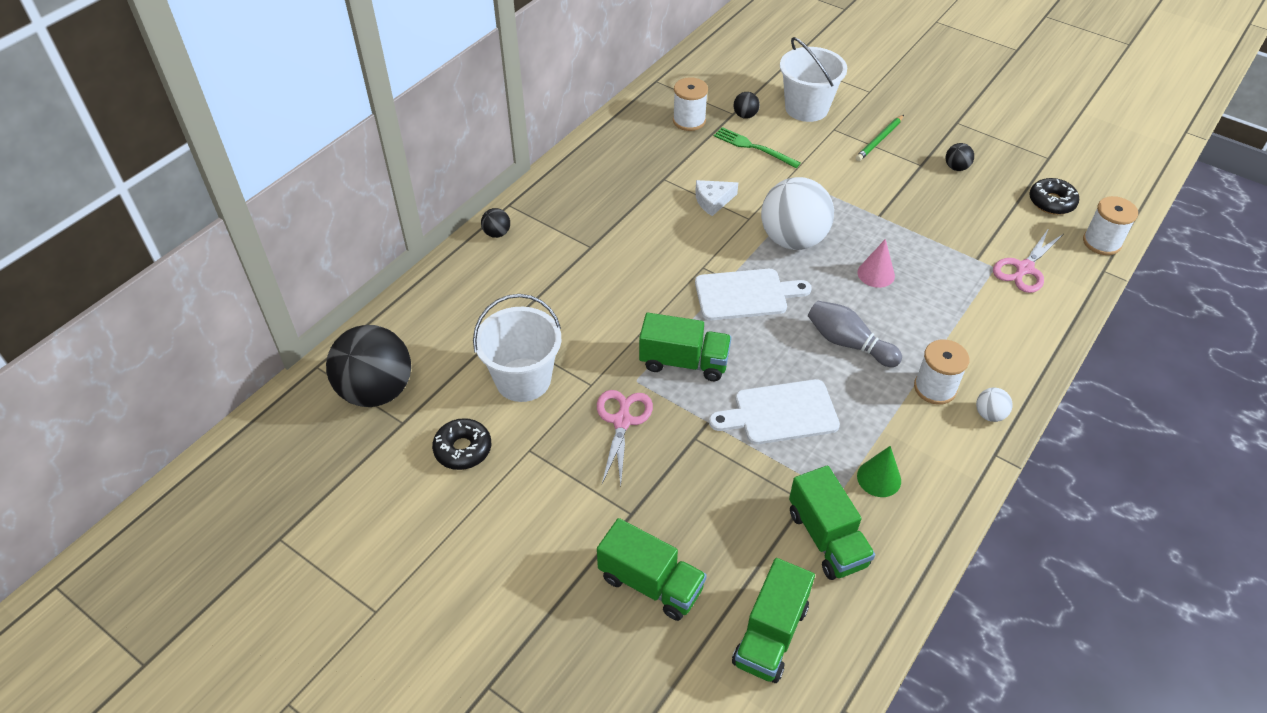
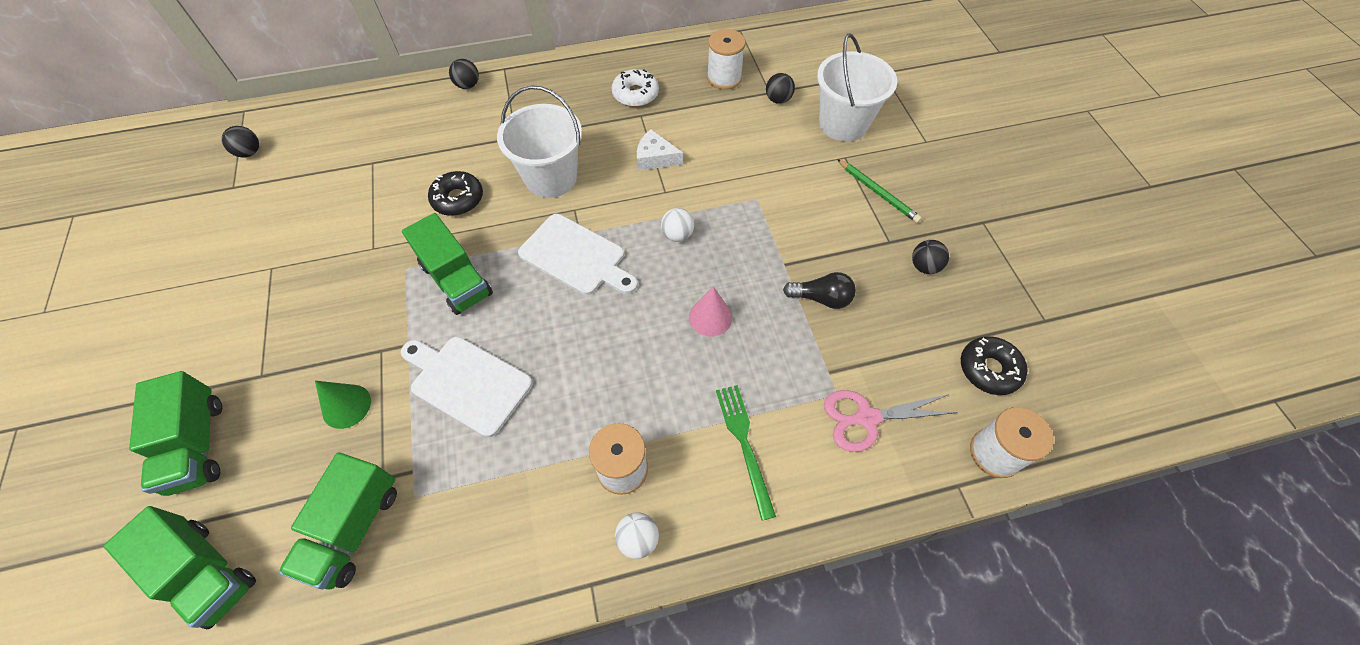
camera: 40 degrees right, 10 degrees up
(377, 391) = (249, 153): black ball -> black ball, size x0.42
(463, 449) = (237, 234): black donut -> black donut (458, 199)
(523, 380) = (338, 210): white bucket -> white bucket (551, 178)
(622, 421) = (353, 294): pink scissors -> none
(640, 166) = (635, 94): none -> white donut
(753, 147) = (749, 132): green fork -> green fork (744, 444)
(770, 634) = (206, 572): green truck -> green truck turned 120 degrees counterclockwise
(793, 240) = (677, 235): white ball -> white ball, size x0.42
(848, 343) = (602, 364): grey bowling pin -> none
(879, 140) = (877, 192): green pencil -> green pencil turned 120 degrees counterclockwise
(879, 478) = (463, 512): green cone -> green cone (346, 406)
(923, 221) = (821, 298): none -> black light bulb

